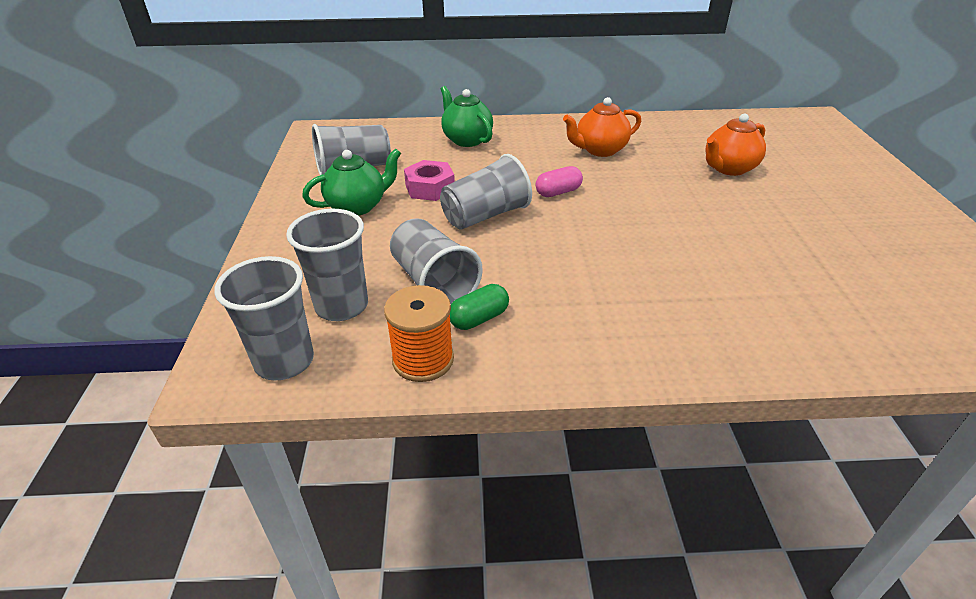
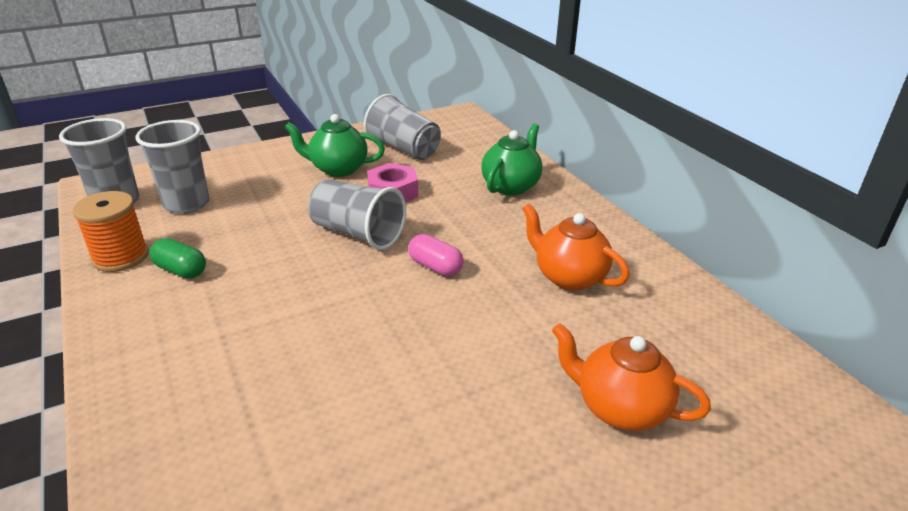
camera: 65 degrees right, 5 degrees down
(357, 206) = (338, 169): green teapot -> green teapot turned 150 degrees clockwise
(433, 283) = (230, 235): grey cup -> none

